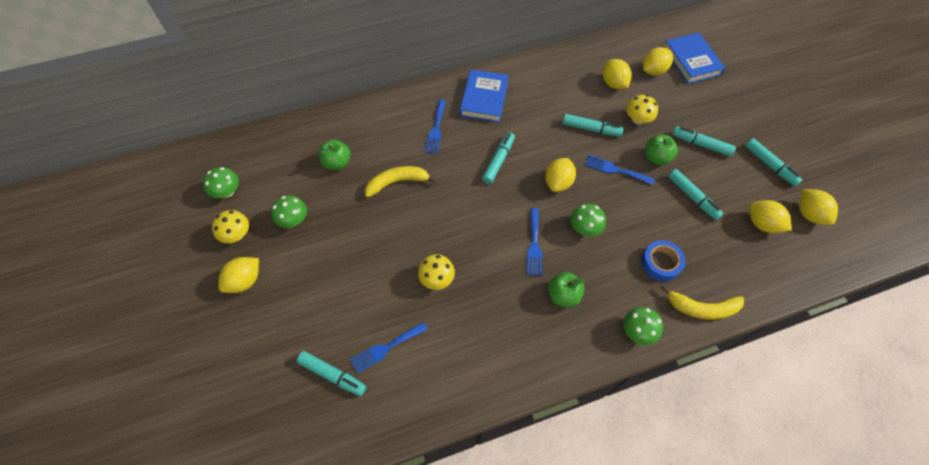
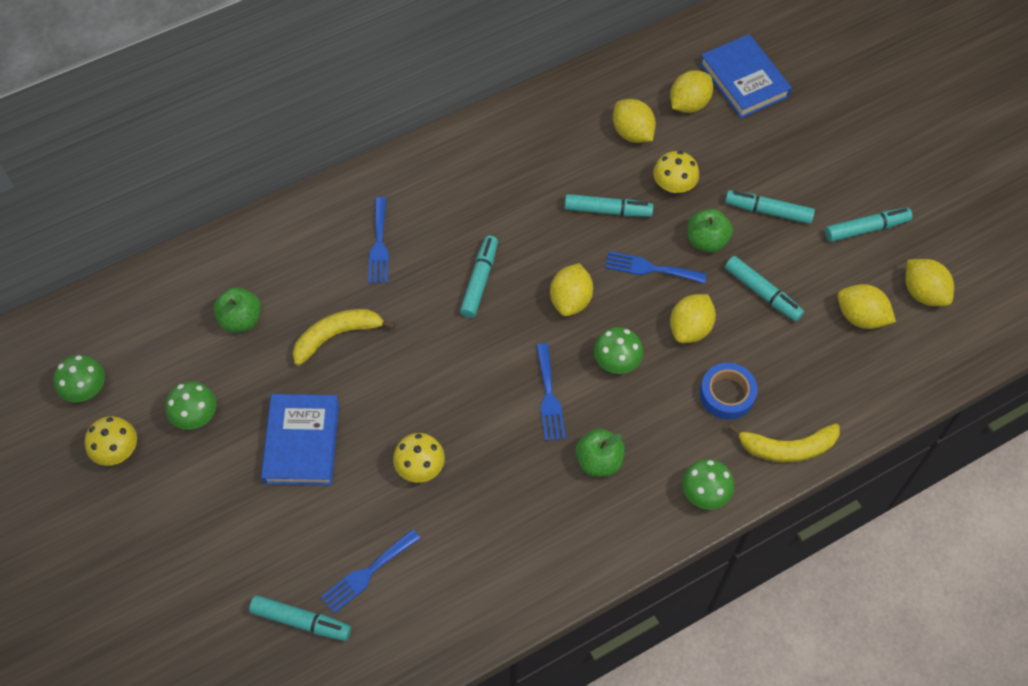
camera: 10 degrees left, 0 degrees up
(245, 281) = (146, 515): yellow lemon -> yellow lemon (690, 328)
(484, 98) = (442, 186): blue book -> blue book (301, 442)
(770, 165) = (866, 229): turquoise marker -> turquoise marker turned 60 degrees counterclockwise

